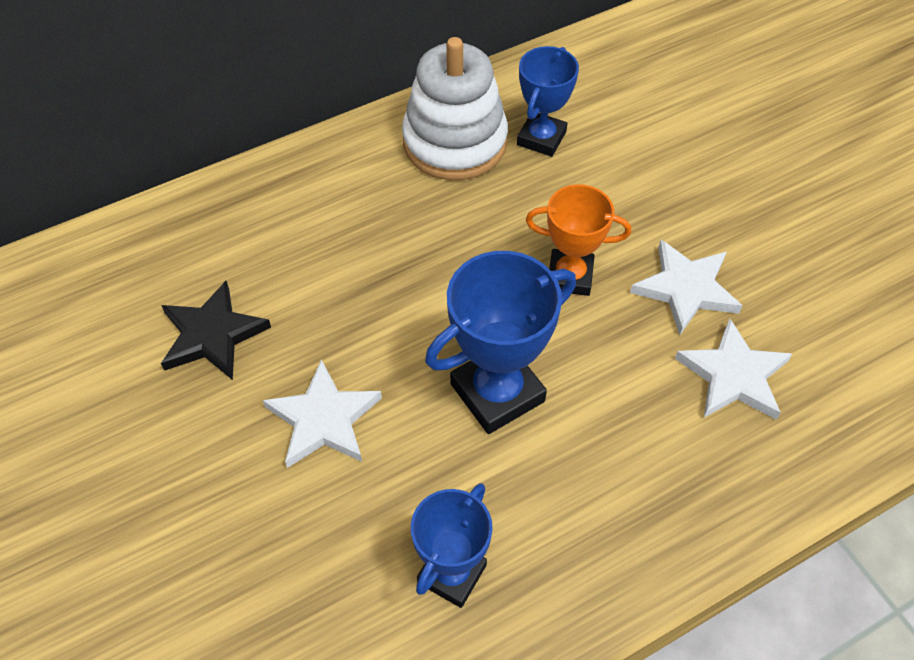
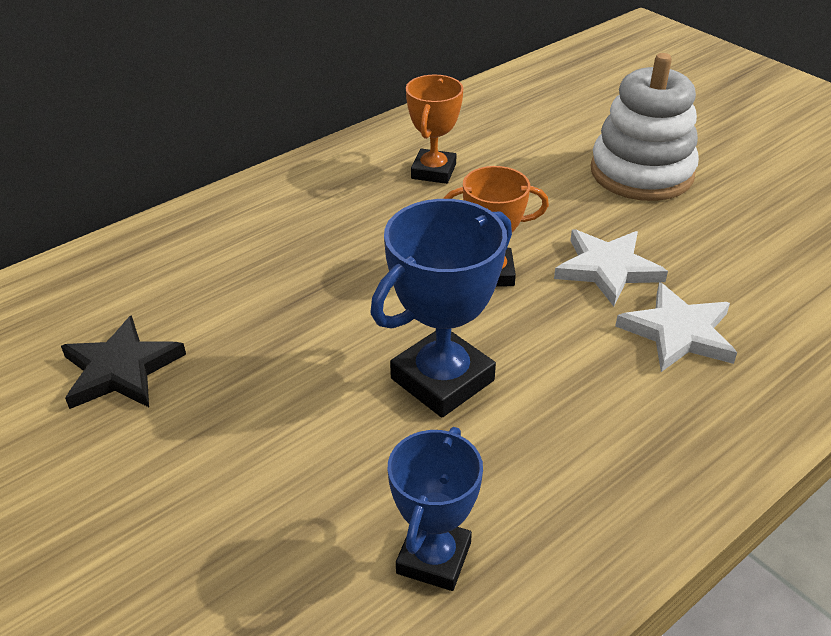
camera: 10 degrees left, 15 degrees down
(324, 419) = (258, 429): white star -> none
(455, 142) = (350, 183): white stacking toy -> white stacking toy (641, 173)
(541, 138) = (433, 171): blue trophy -> orange trophy

